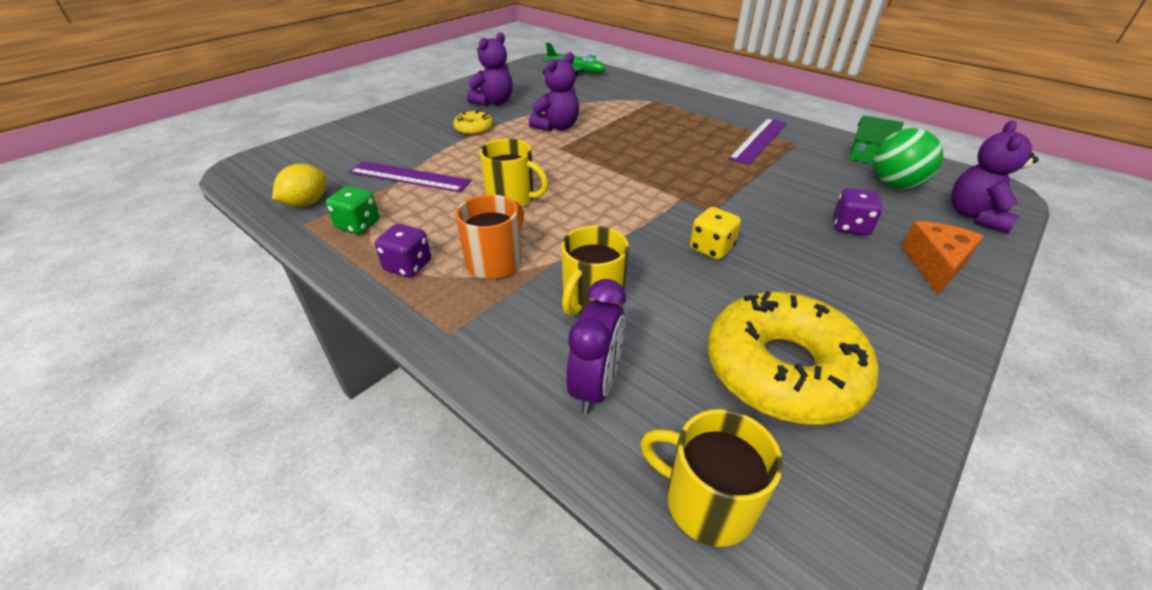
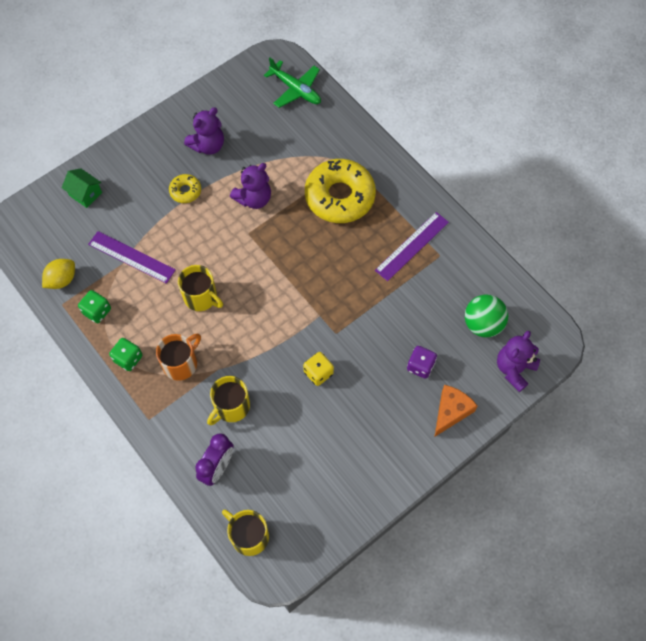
camera: 10 degrees right, 25 degrees up
(408, 266) = (128, 358): purple dice -> green dice
(782, 369) = (316, 474): yellow donut -> yellow donut (339, 196)
(867, 156) = (486, 283): green house -> green house (85, 194)

